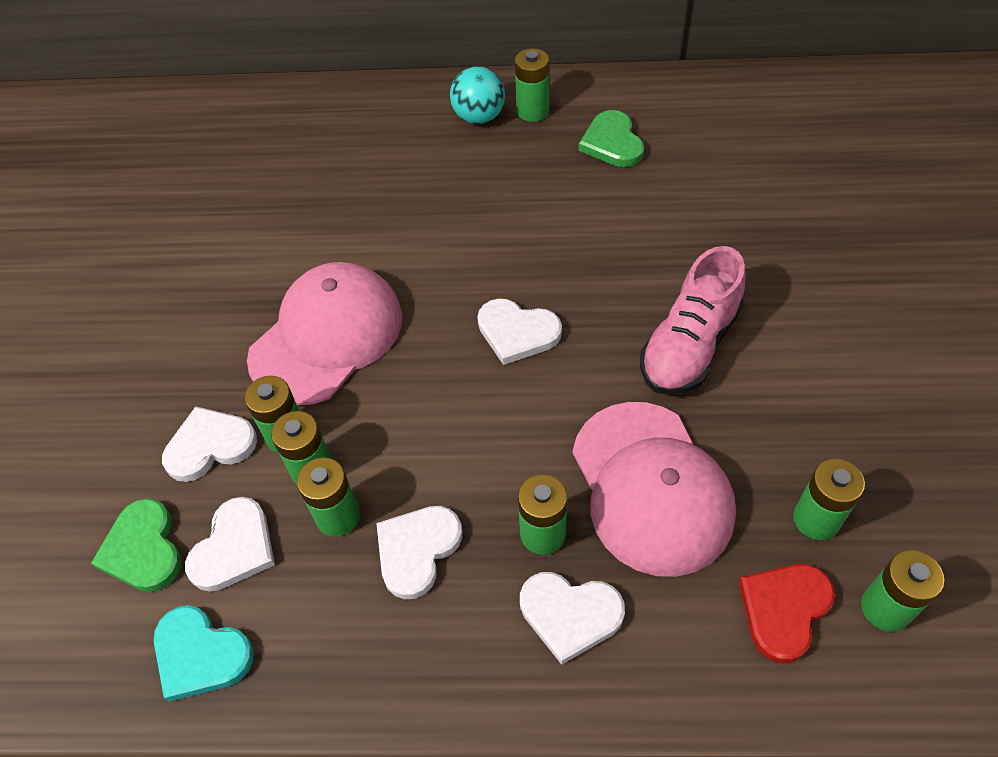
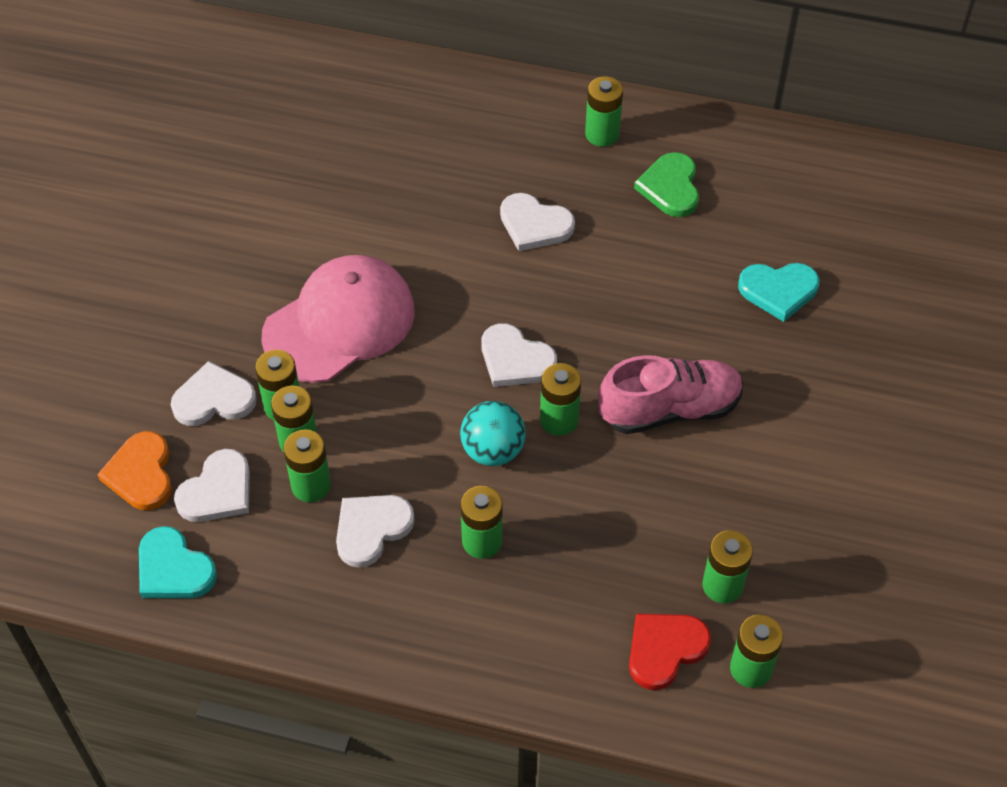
camera: 10 degrees right, 0 degrees up
(143, 549) = (141, 474): green heart -> orange heart
(479, 117) = (546, 129): turquoise ball -> turquoise ball (493, 450)
(570, 614) = (484, 610): white heart -> white heart (534, 225)
(581, 383) = (559, 420): none -> green battery
(651, 487) = (589, 525): pink cap -> none
(689, 346) = (669, 409): pink shoe -> pink shoe turned 150 degrees counterclockwise
(749, 211) = (778, 290): none -> turquoise heart

